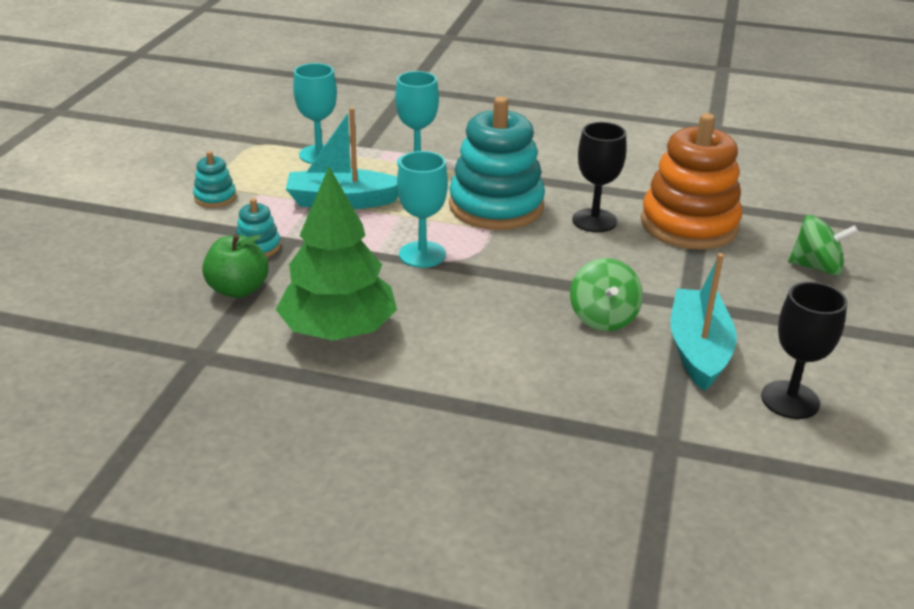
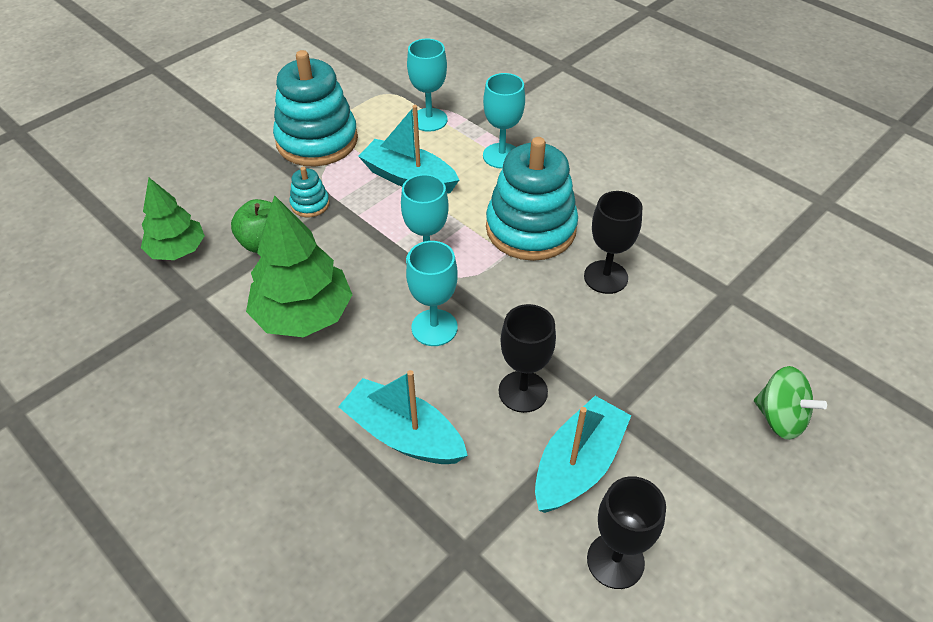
camera: 30 degrees right, 15 degrees up
(141, 323) = (177, 250): none -> green tree
(215, 197) = (317, 141): turquoise stacking toy -> turquoise stacking toy, size x2.28
(478, 300) = (434, 327): none -> turquoise goblet
(528, 384) = (403, 434): none -> turquoise boat
(603, 318) = (523, 391): green spinning top -> black goblet
(689, 225) = (693, 315): orange stacking toy -> none

